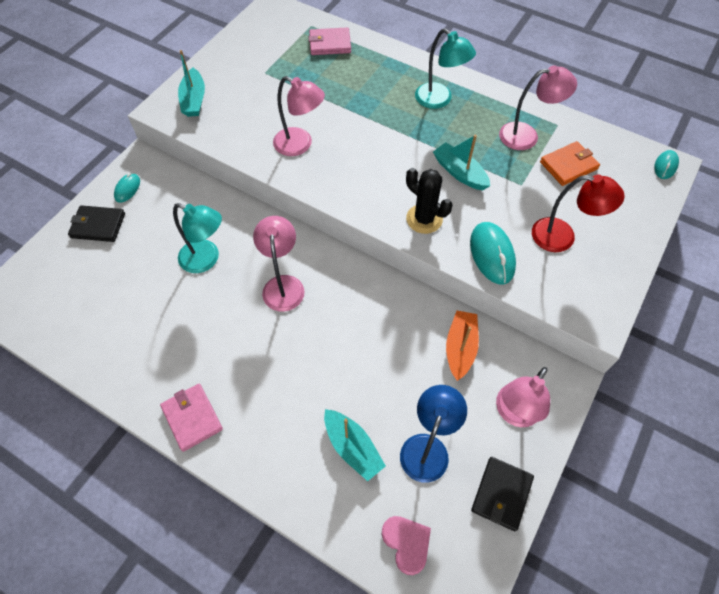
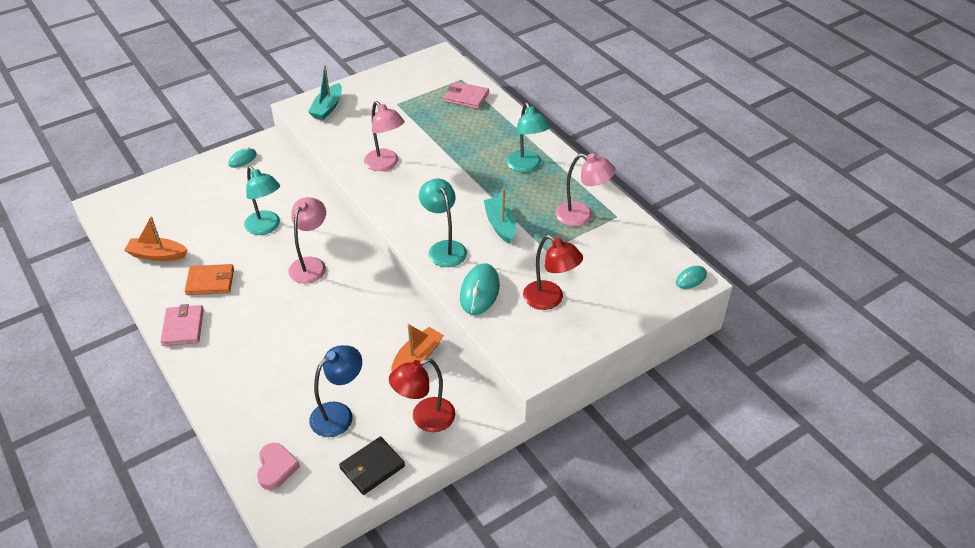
camera: 25 degrees right, 15 degrees down
(98, 225) = (204, 178): black wallet -> none
(104, 340) = (157, 255): none -> orange boat
(352, 447) = (283, 391): turquoise boat -> none
(424, 219) = (444, 248): black cactus -> turquoise lamp
(514, 413) = (425, 419): pink lamp -> red lamp
(568, 165) = (600, 250): orange wallet -> orange wallet (210, 281)

